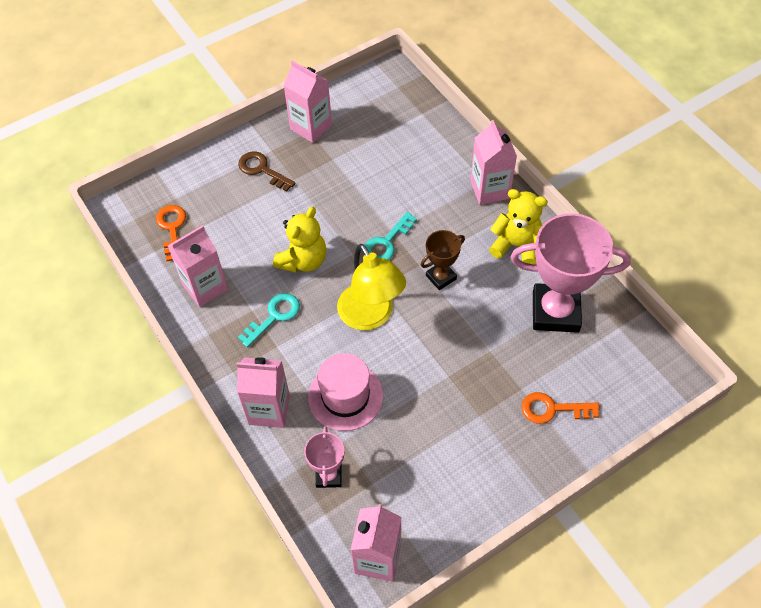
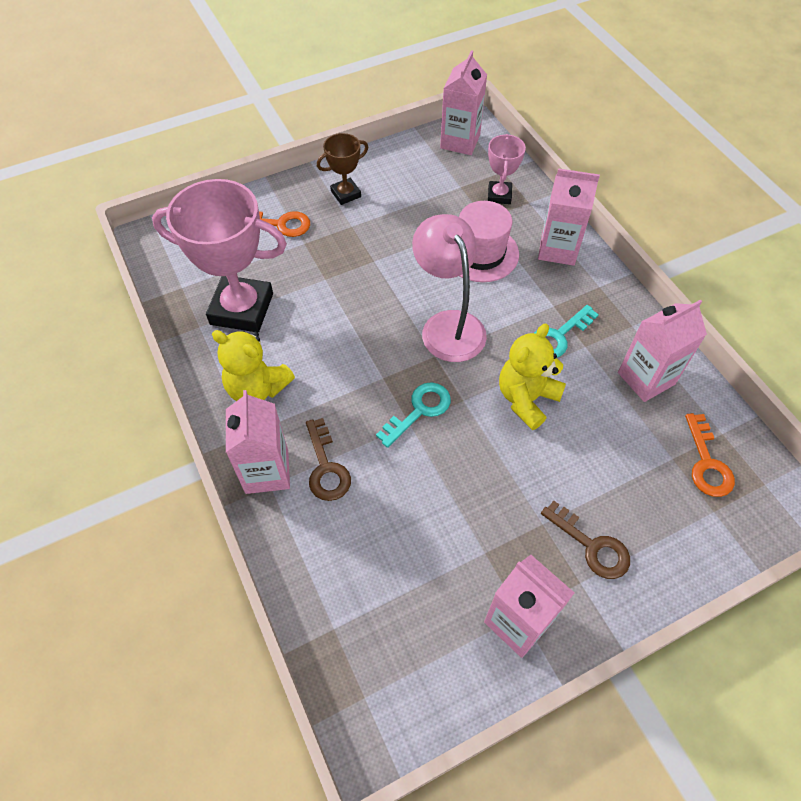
camera: 175 degrees left, 0 degrees up
(371, 316) = (448, 325): yellow lamp -> pink lamp
(441, 277) = (360, 360): brown trophy -> brown trophy (346, 194)
(448, 196) = (326, 467): none -> brown key

